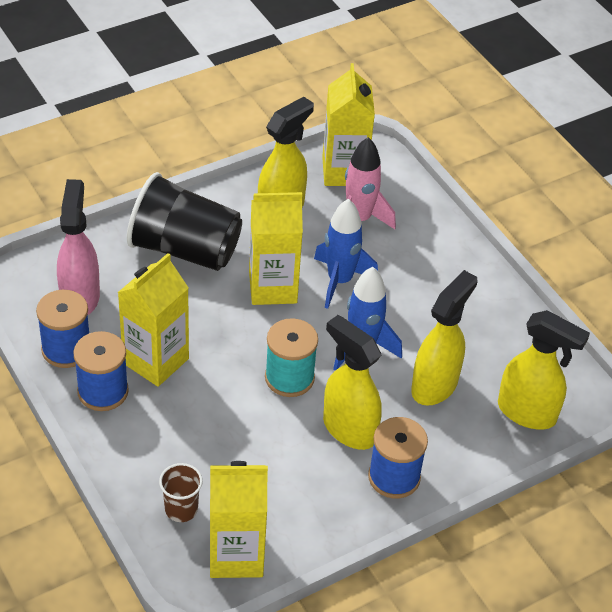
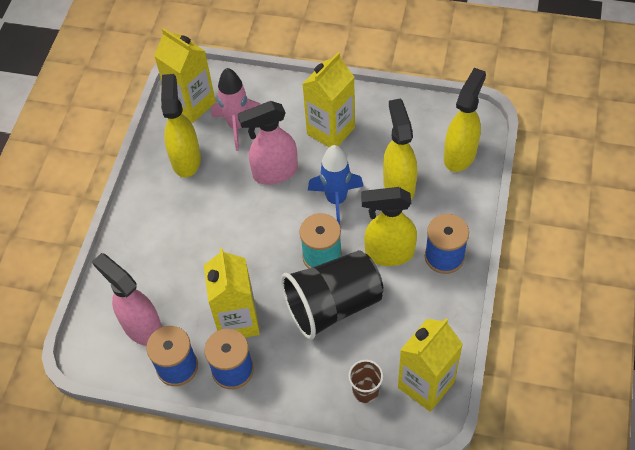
camera: 40 degrees left, 10 degrees up
(185, 249) = (164, 237): black cup -> black cup (333, 305)
(272, 287) = (244, 212): yellow carton -> yellow carton (330, 131)
(339, 281) = (274, 172): blue rocket -> pink spray bottle
(527, 413) = (460, 154): yellow spray bottle -> yellow spray bottle turned 45 degrees counterclockwise

